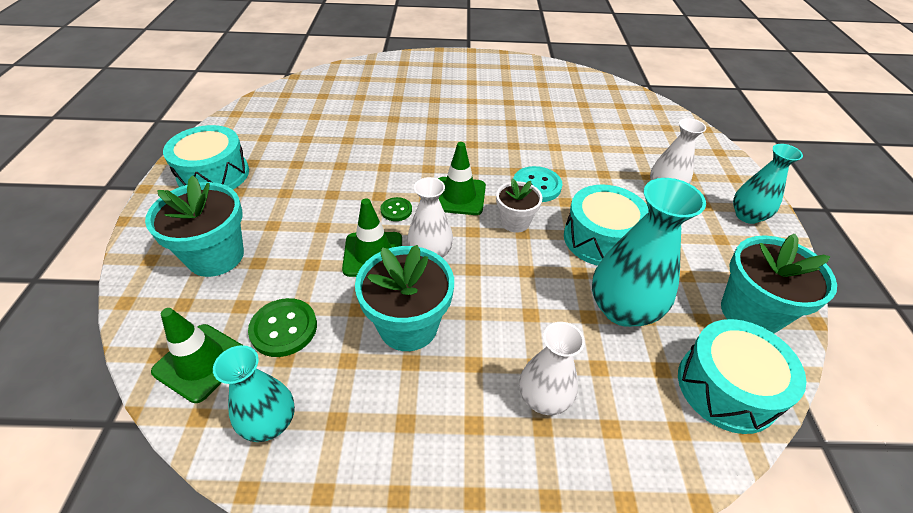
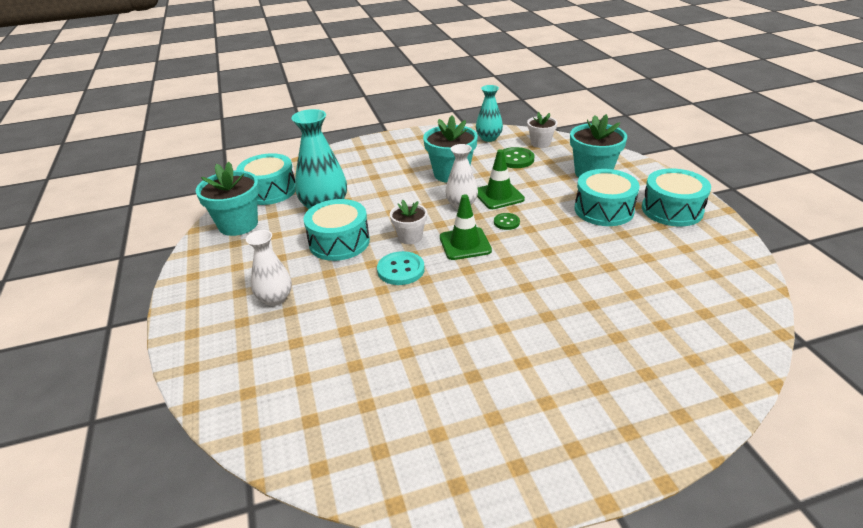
camera: 165 degrees right, 10 degrees down
(201, 362) = (540, 143): green traffic cone -> white flower pot
(278, 195) = (604, 210): none -> turquoise drum
(543, 398) = (368, 168): white vase -> none
(747, 216) = (201, 292): turquoise vase -> none

